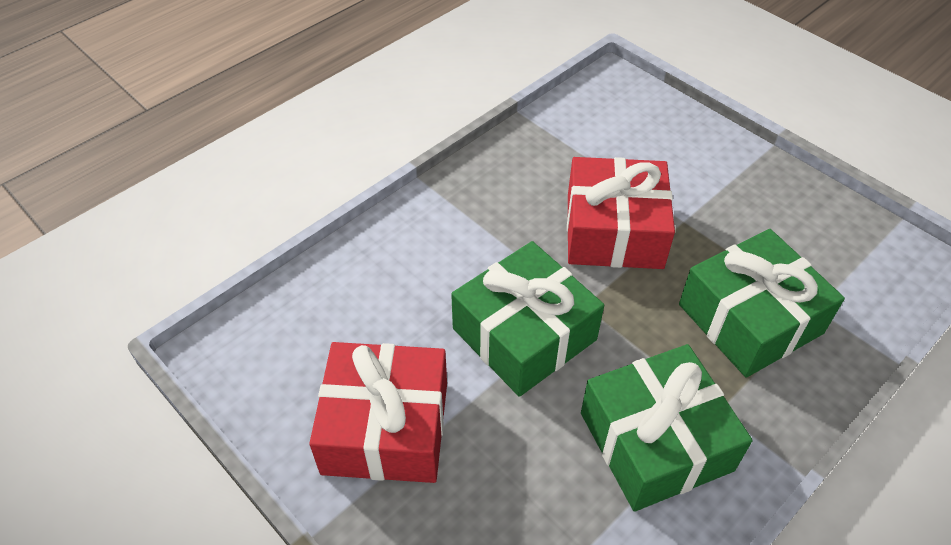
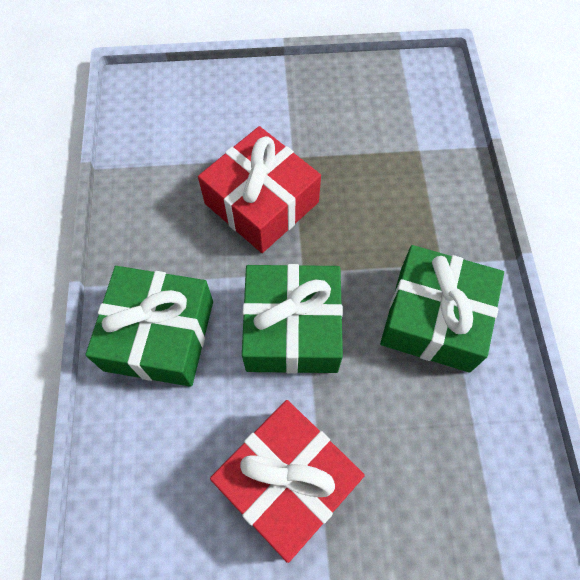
camera: 50 degrees left, 15 degrees up
(750, 319) = (396, 190): green gift -> green gift (159, 335)

